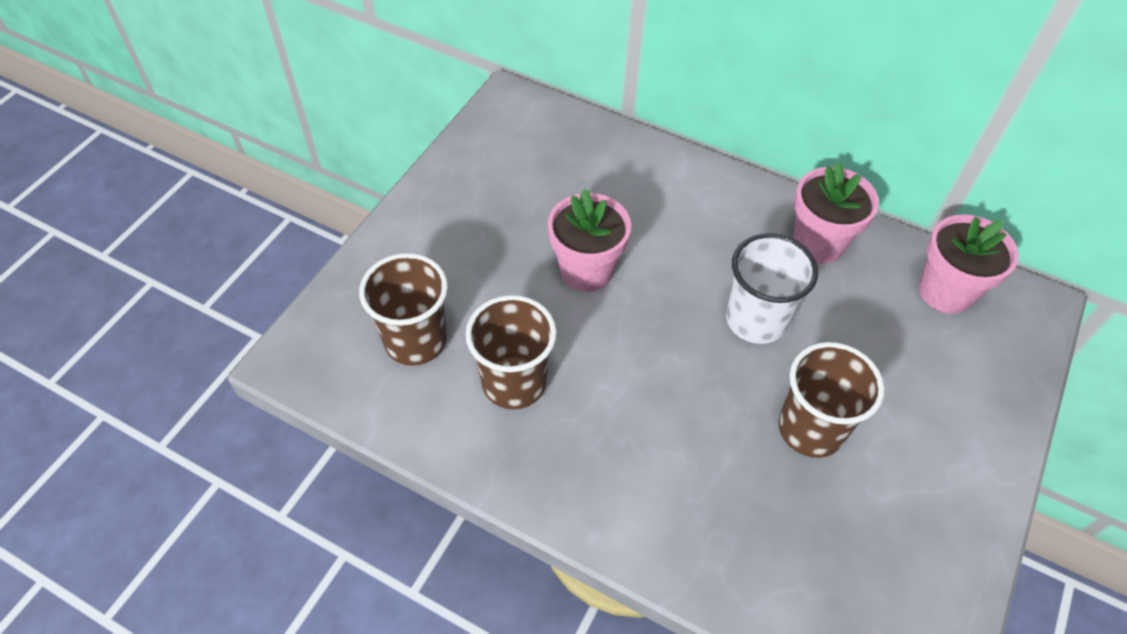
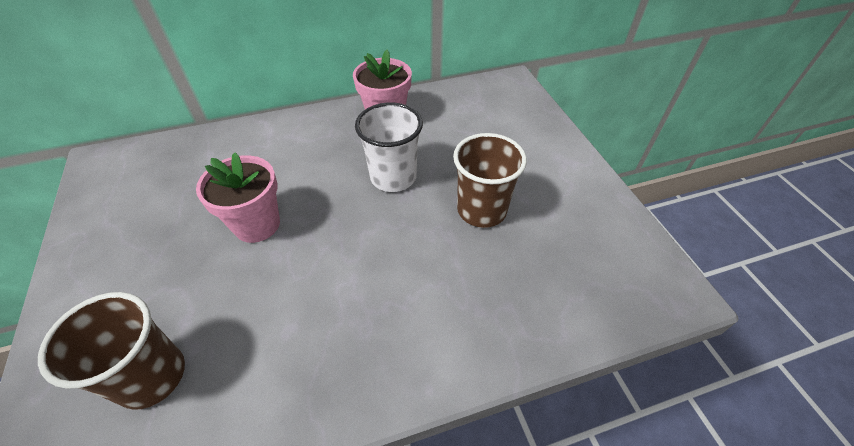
camera: 45 degrees left, 5 degrees down
(514, 382) = (269, 337): brown cup -> none
(945, 292) = (469, 100): pink flower pot -> none

